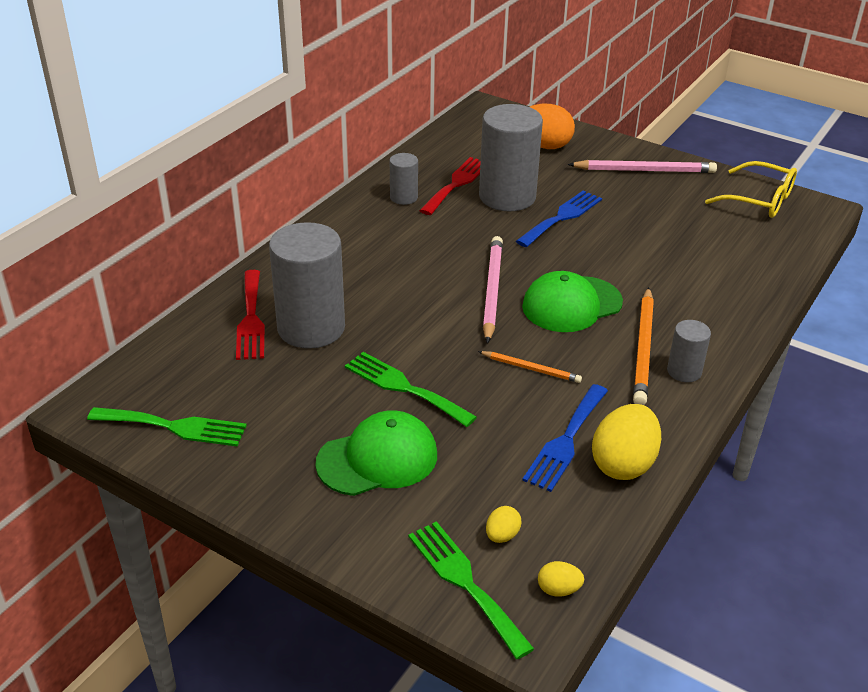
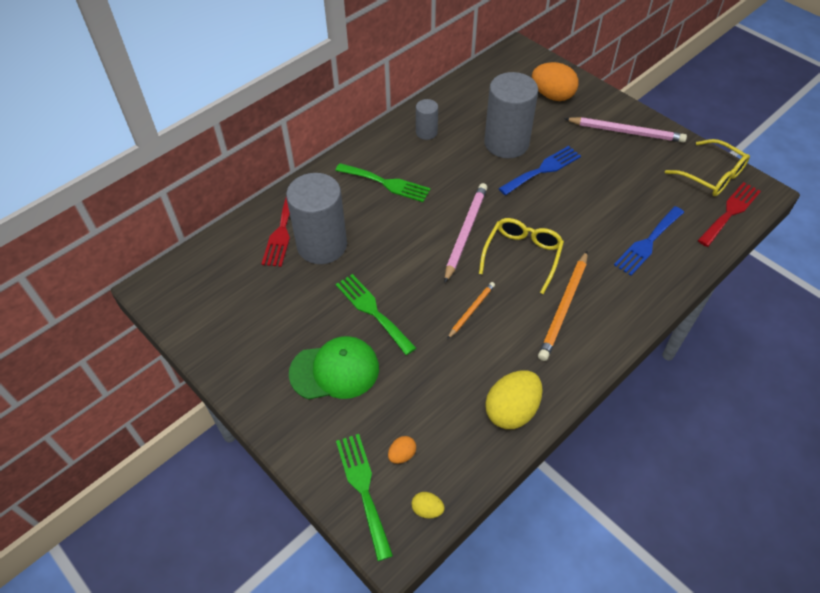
camera: 15 degrees right, 15 degrees up
(174, 427) = (204, 316): green fork -> green fork (386, 183)
(456, 184) = (471, 125): red fork -> red fork (730, 212)
(502, 535) = (402, 455): yellow egg -> orange egg
(531, 368) = (471, 310): orange pencil -> orange pencil turned 90 degrees counterclockwise
(566, 441) = (475, 381): blue fork -> blue fork (648, 243)
(571, 304) = (522, 256): green cap -> yellow glasses
(684, 371) = (588, 334): grey cylinder -> none

